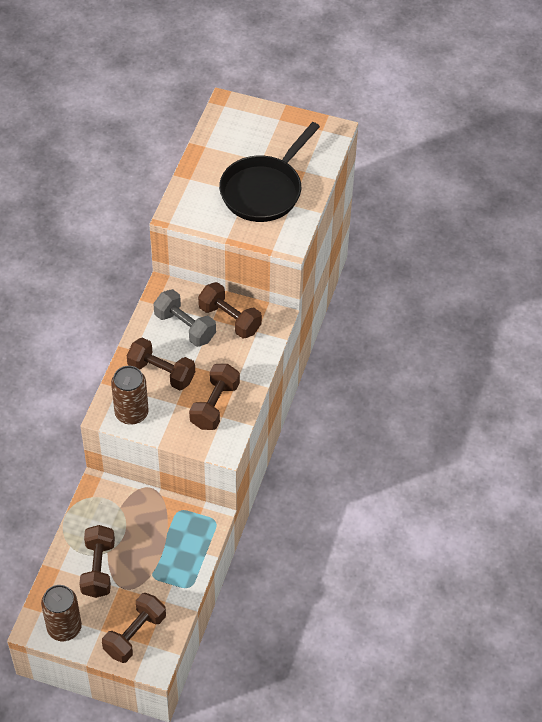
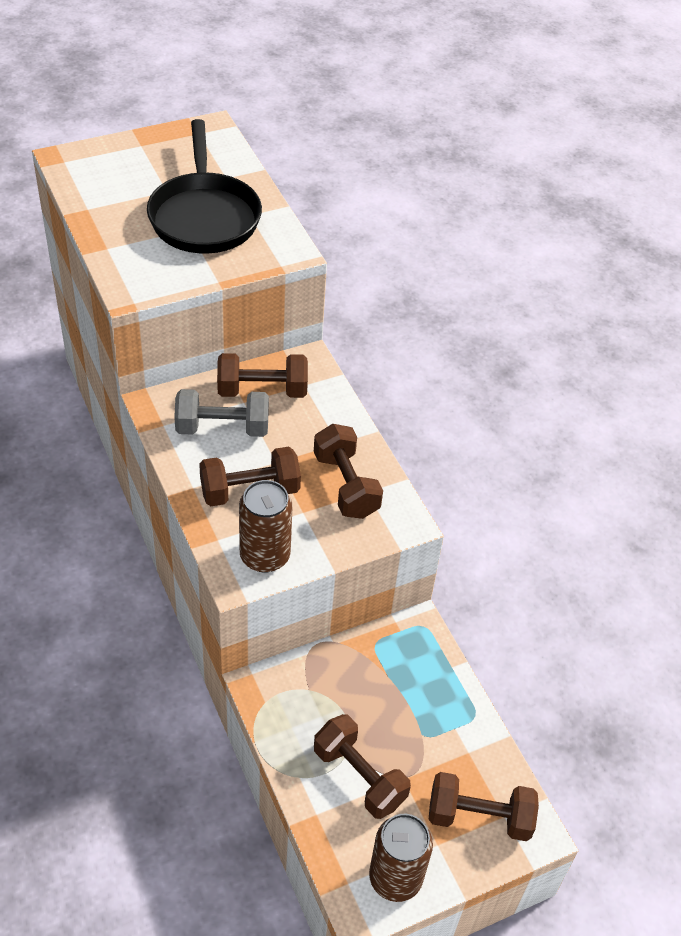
camera: 45 degrees left, 5 degrees down
(135, 635) = (479, 817): brown dumbbell -> brown dumbbell turned 75 degrees counterclockwise

